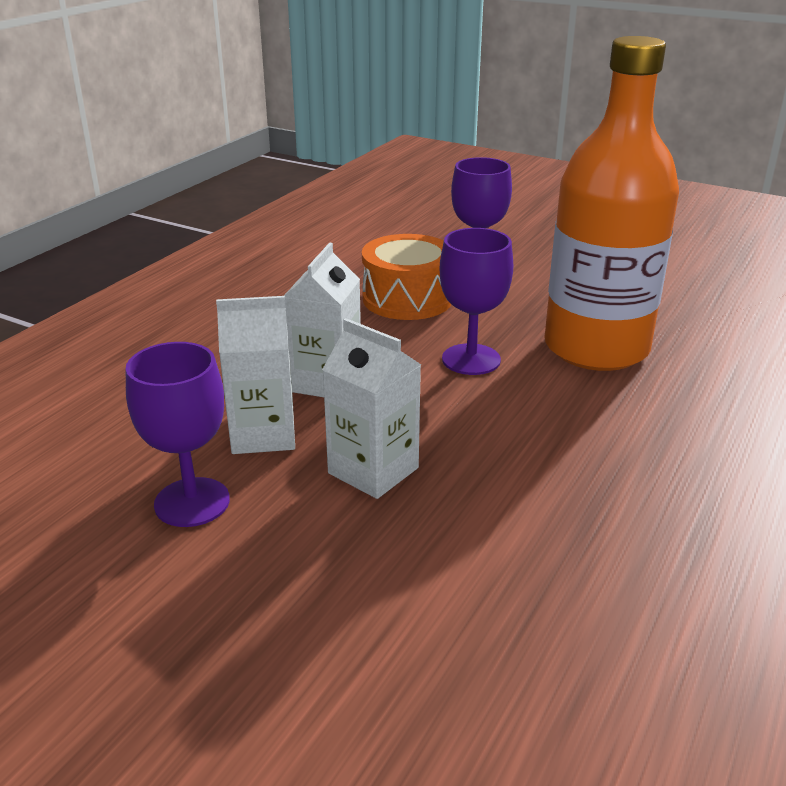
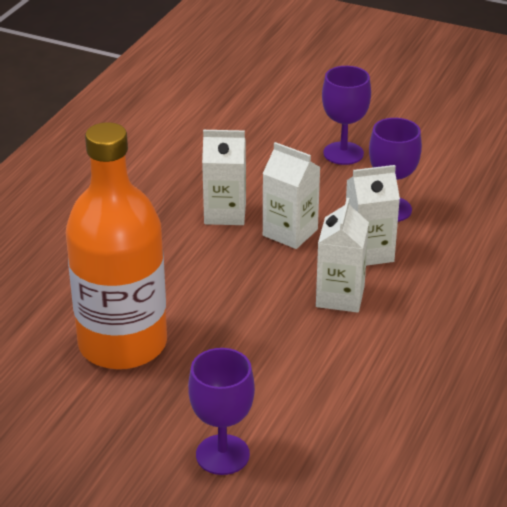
camera: 175 degrees right, 5 degrees up
(407, 299) = (292, 400): orange drum -> none
(471, 359) = (229, 325): purple goblet -> purple goblet (343, 153)
(479, 511) = (225, 213): none -> white carton

